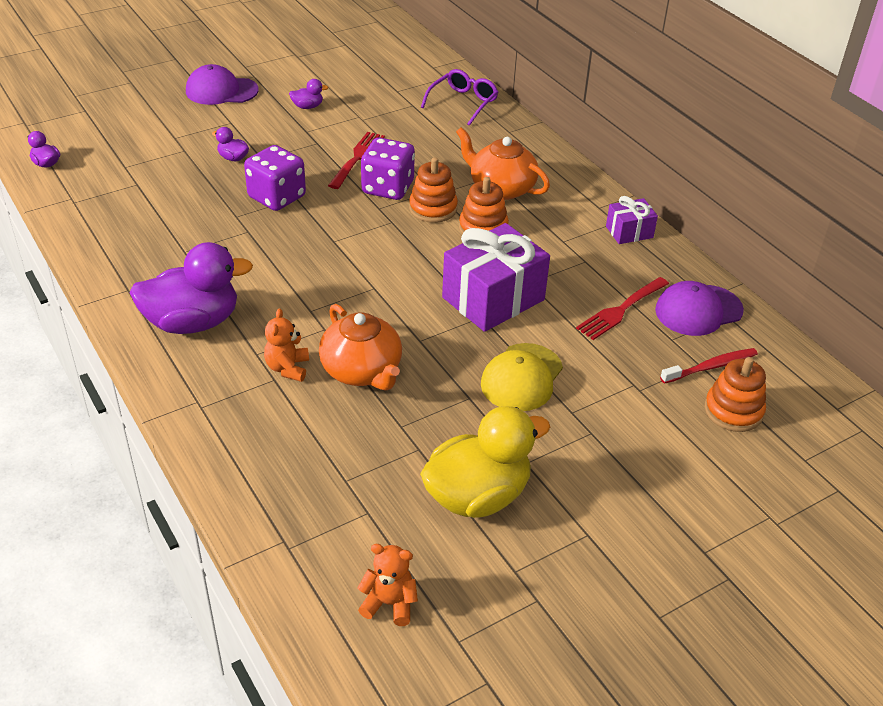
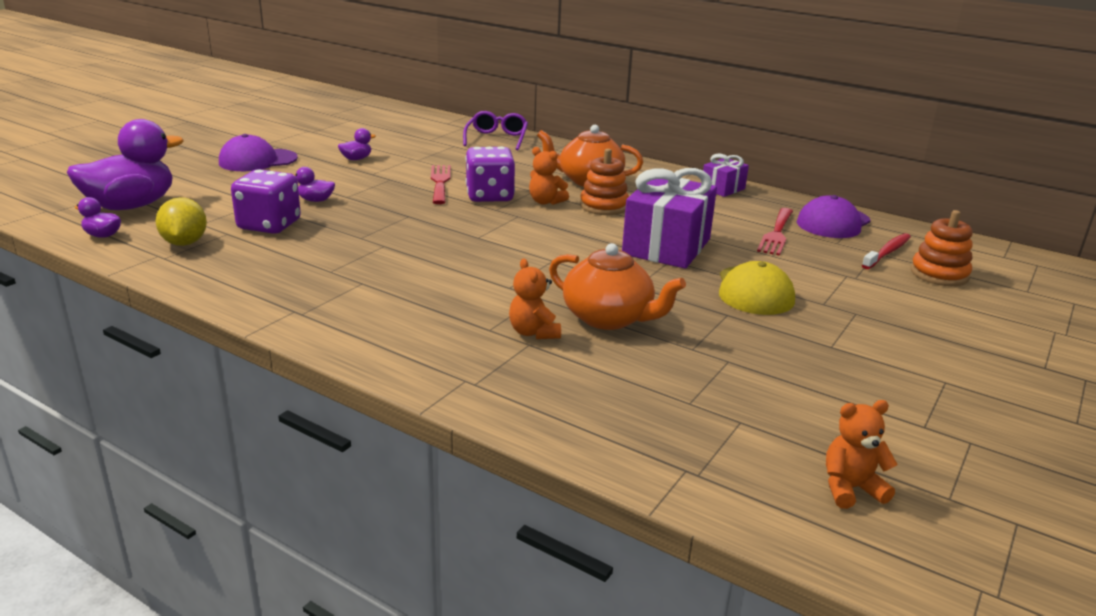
camera: 25 degrees left, 15 degrees down
(98, 188) = (184, 243): none -> yellow lemon
(193, 322) = (395, 320): purple duck -> purple duck (131, 206)
(277, 197) = (389, 218): purple dice -> purple dice (269, 225)
(433, 208) = (545, 202): orange stacking toy -> orange teddy bear
(477, 496) = (822, 380): yellow duck -> none

